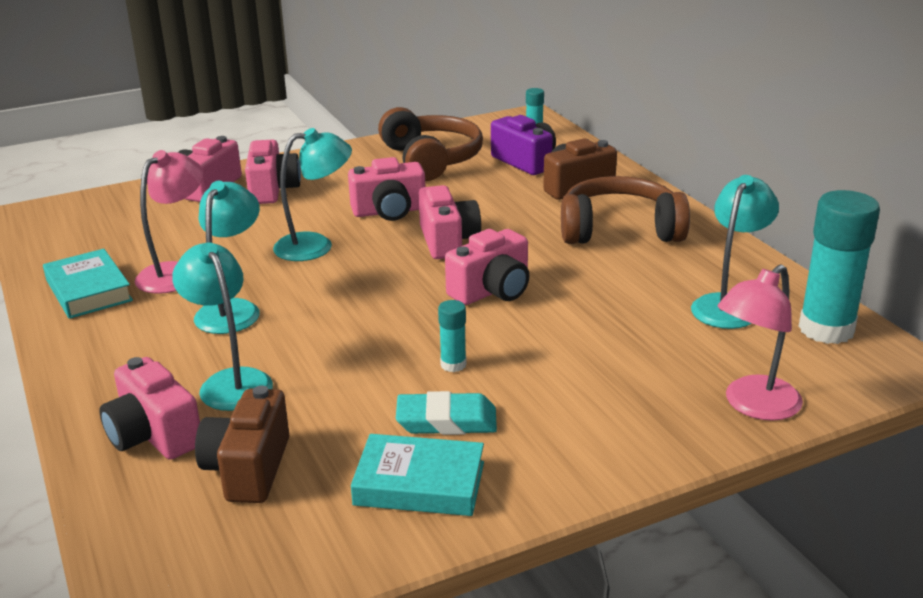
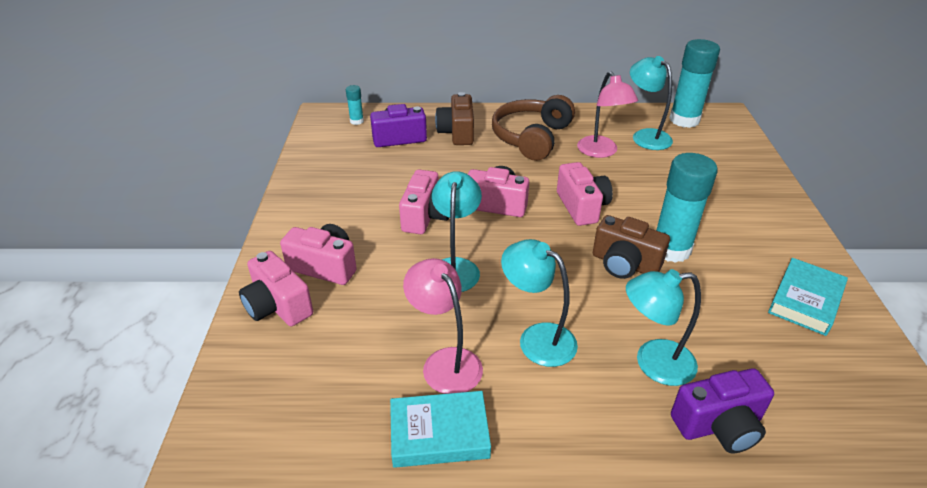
camera: 65 degrees left, 10 degrees up
(154, 435) = (719, 425): pink camera -> purple camera
(248, 469) = (776, 378): brown camera -> brown camera (624, 264)
(431, 160) = (352, 173): brown headphones -> none
(446, 421) = (737, 271): turquoise eraser -> none
(453, 365) = (671, 249): turquoise glue stick -> turquoise glue stick, size x2.15
(753, 406) = (751, 165): pink lamp -> pink lamp (601, 152)

